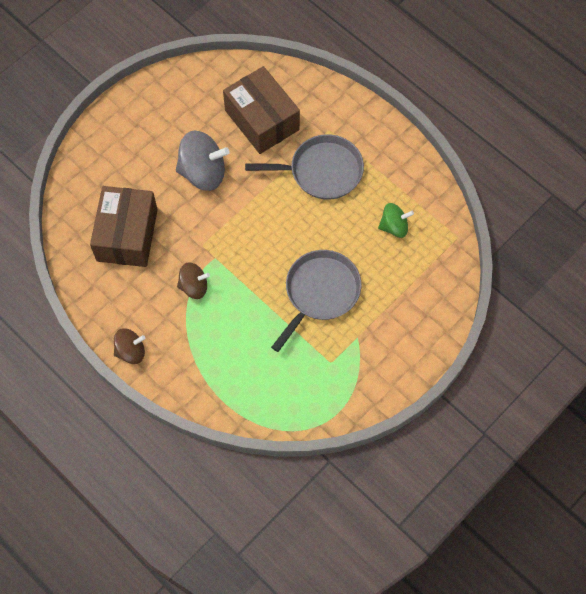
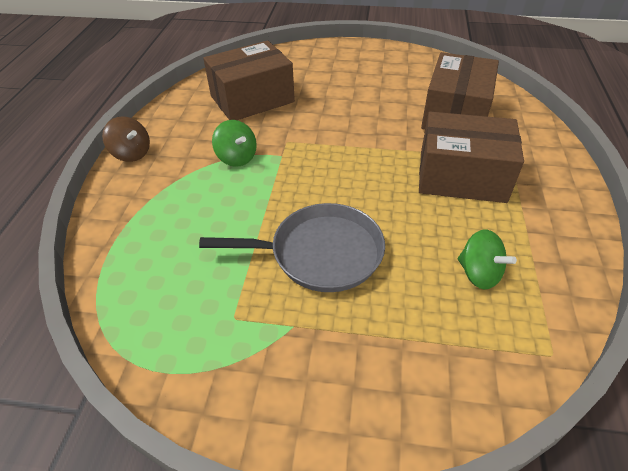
camera: 55 degrees right, 20 degrees down
(194, 286) = (237, 158): brown spinning top -> green spinning top
(203, 172) = (359, 108): grey spinning top -> none
(322, 171) = (461, 176): grey pan -> brown box

